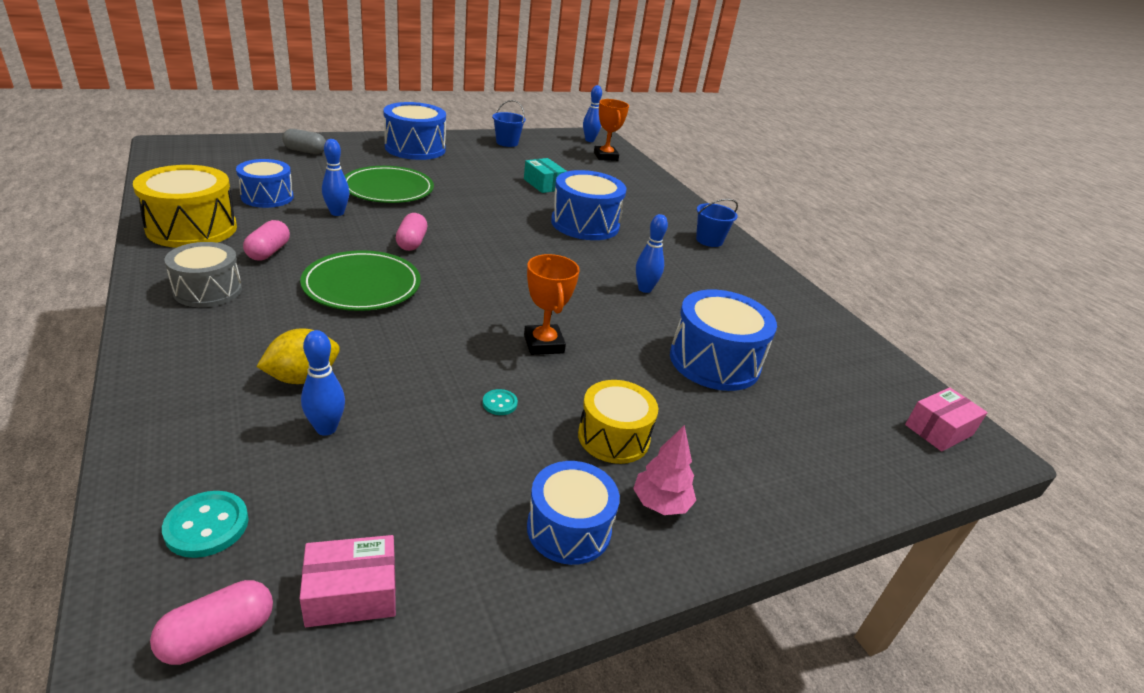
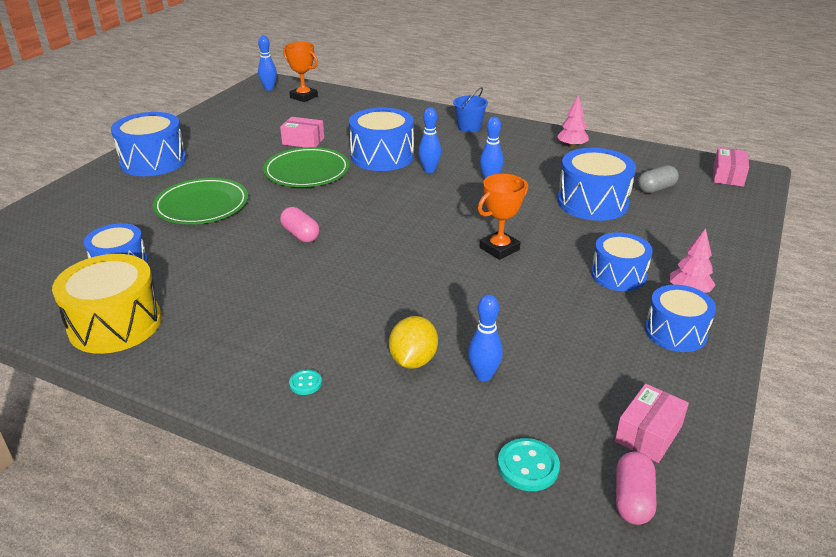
camera: 35 degrees left, 0 degrees up
(208, 290) = (233, 355): grey drum -> none
(268, 252) = (215, 303): pink capsule -> none
(305, 151) = (66, 211): grey capsule -> grey capsule (656, 189)
(337, 213) = (203, 245): blue bowling pin -> blue bowling pin (429, 170)
(362, 285) = (329, 283): green plate -> green plate (307, 171)
(499, 403) = (539, 297): turquoise button -> turquoise button (305, 383)
(507, 143) = (214, 120): blue bucket -> none
(543, 344) = (499, 249): orange trophy -> orange trophy turned 75 degrees counterclockwise
(544, 184) = (303, 141): turquoise box -> pink box
(613, 437) = (618, 275): yellow drum -> blue drum
(788, 305) = (571, 146): none -> pink tree

